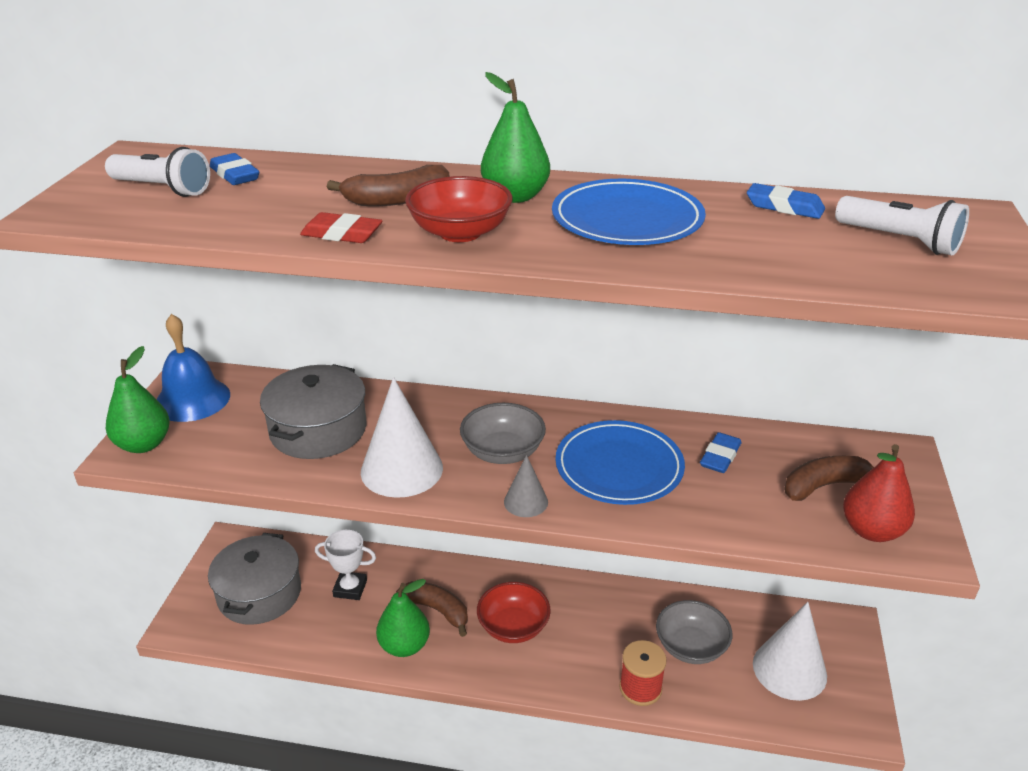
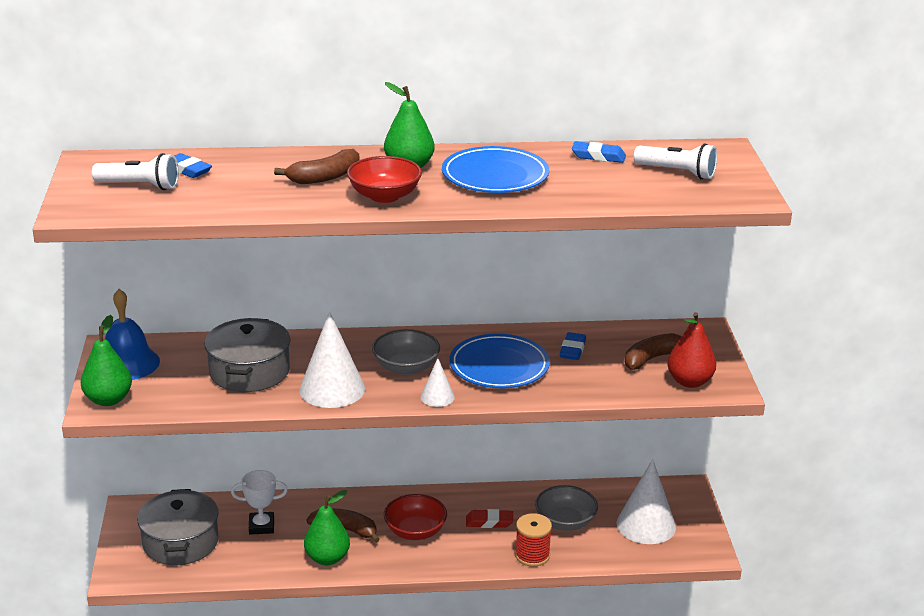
camera: 15 degrees left, 5 degrees down
(342, 234) = (302, 205): red eraser -> red eraser (489, 522)
(526, 501) = (437, 397): grey cone -> white cone

